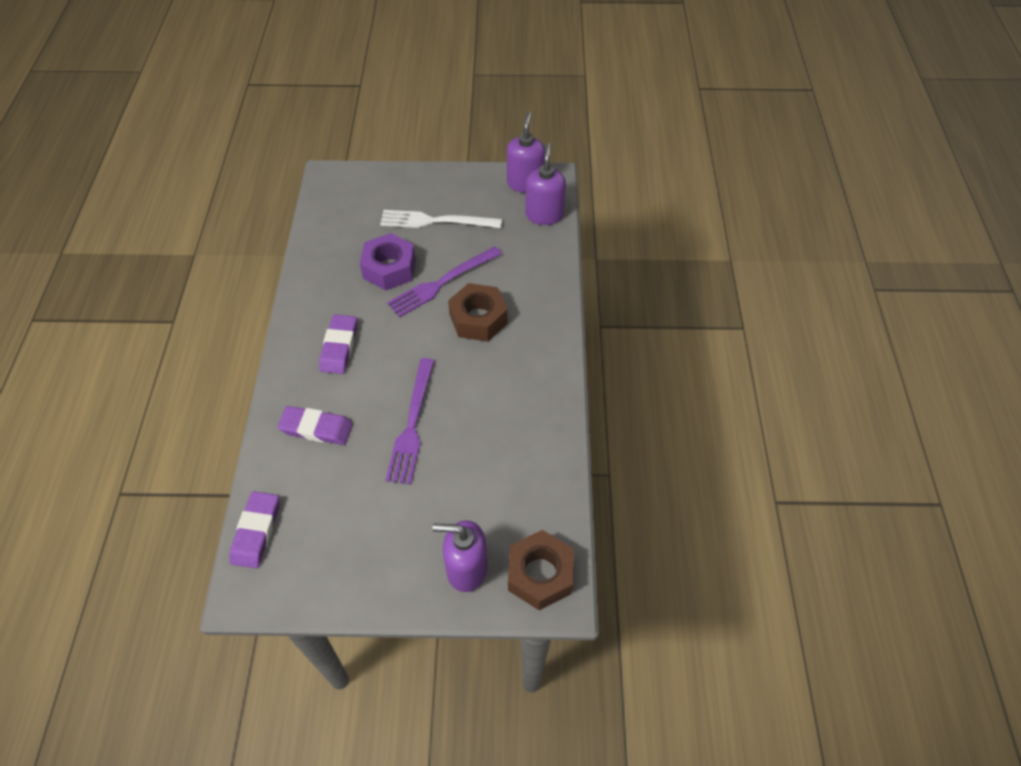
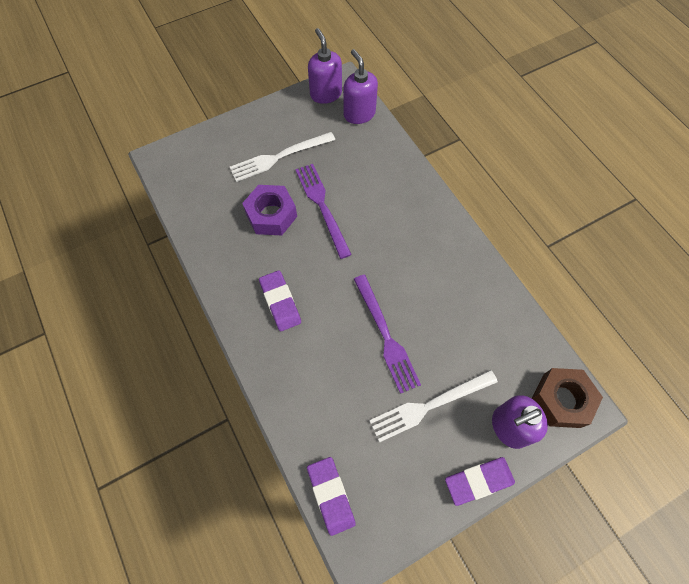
camera: 30 degrees left, 10 degrees up
(316, 428) = (313, 381): purple eraser -> purple eraser (478, 481)
(405, 506) = (430, 405): none -> white fork
(442, 282) = (322, 206): purple fork -> purple fork turned 135 degrees clockwise
(478, 319) = (372, 223): brown nut -> none

